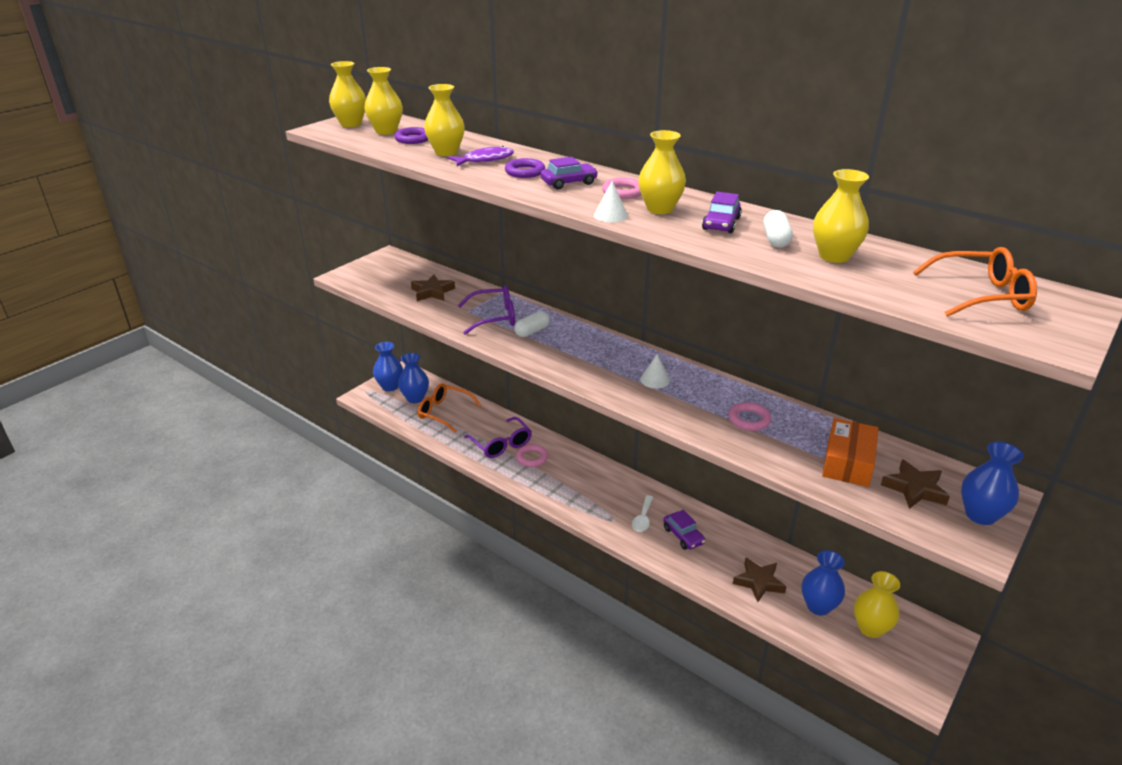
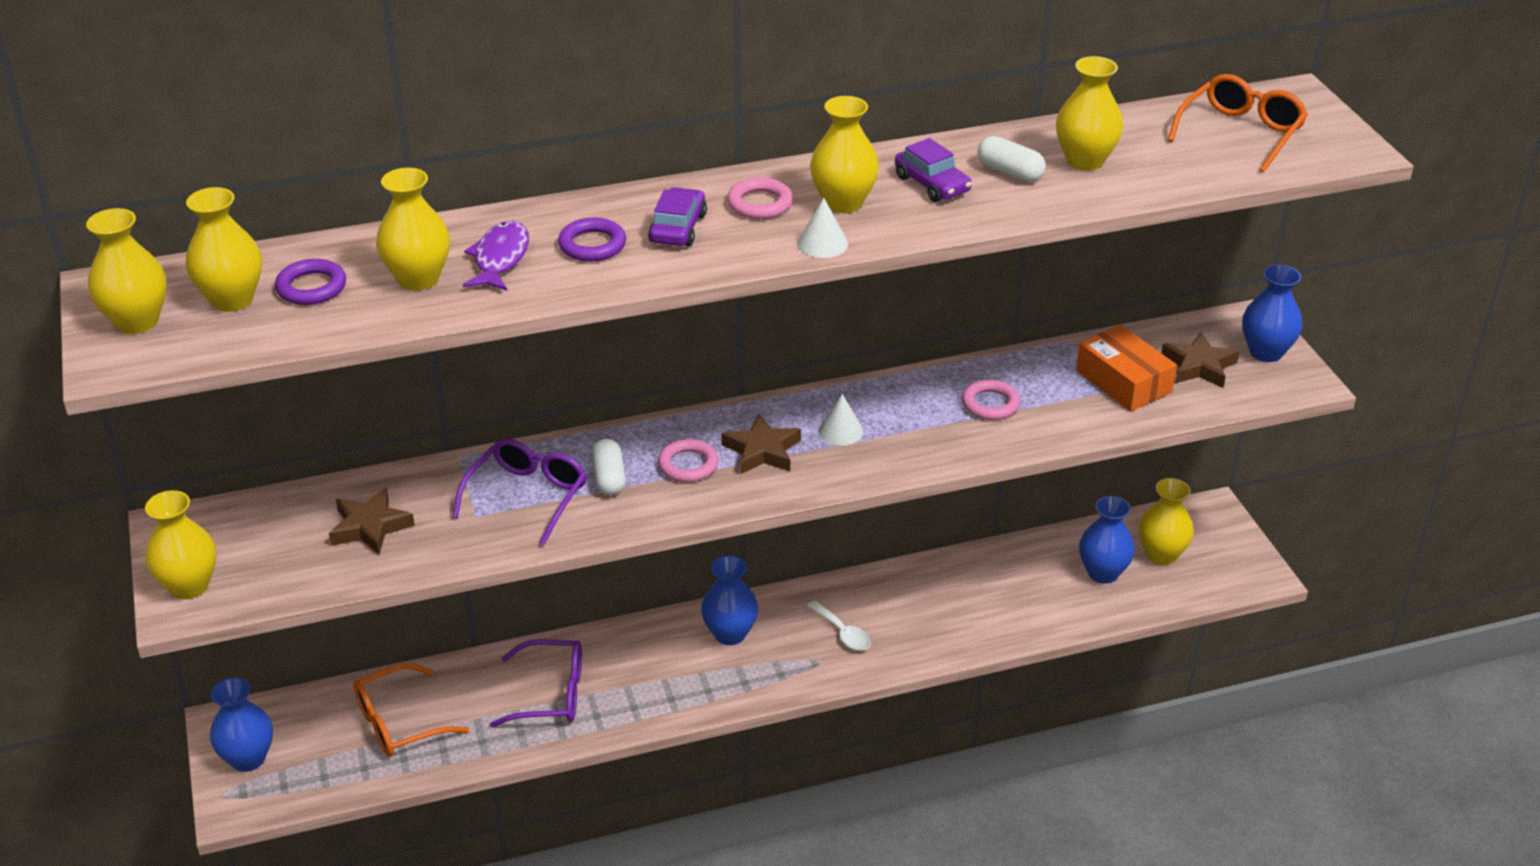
camera: 55 degrees left, 5 degrees up
(356, 272) = (189, 586): none -> yellow vase
(415, 398) = (320, 741): blue vase -> blue vase (730, 634)
(532, 458) = (616, 676): pink ring -> pink ring (688, 465)
(683, 536) = (905, 614): purple car -> none
(759, 582) = (1031, 596): brown star -> brown star (762, 451)

